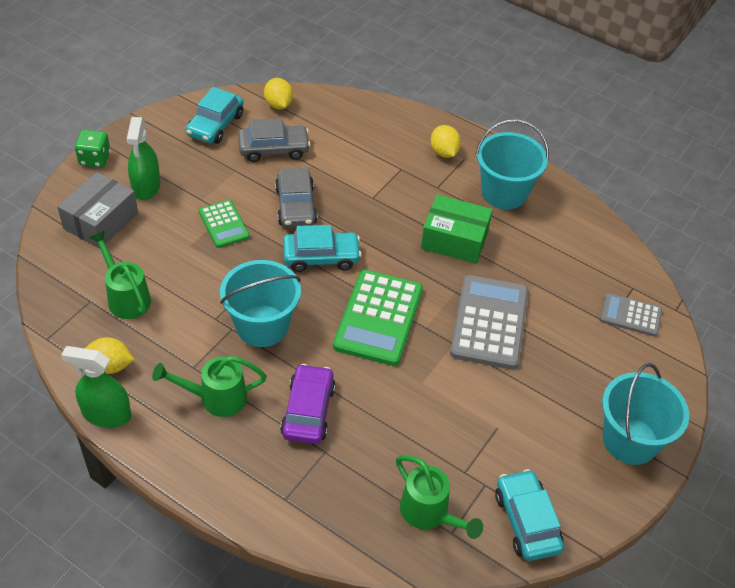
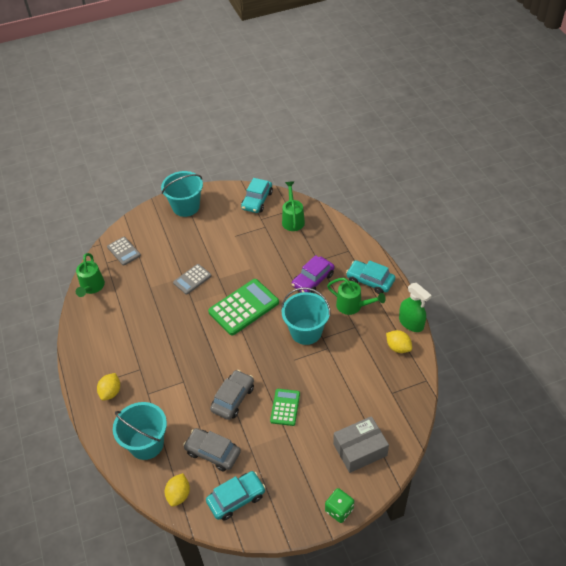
camera: 140 degrees left, 0 degrees up
(126, 297) = (370, 385): green watering can -> green watering can (91, 287)
(146, 186) = (316, 464): green spray bottle -> none
(321, 257) = (245, 356): turquoise car -> turquoise car (370, 281)
(454, 240) = (164, 330): green box -> none
(489, 322) = (192, 279): grey calculator -> grey calculator, size x0.56
(504, 193) = (107, 345): turquoise bucket -> turquoise bucket (146, 443)

